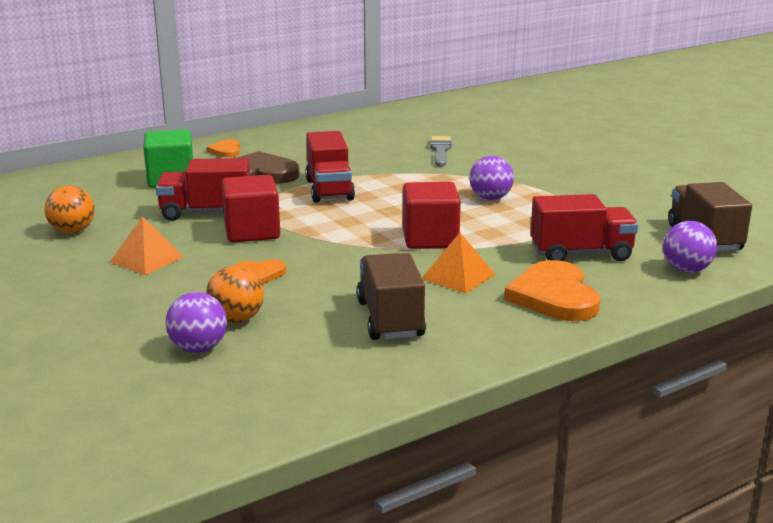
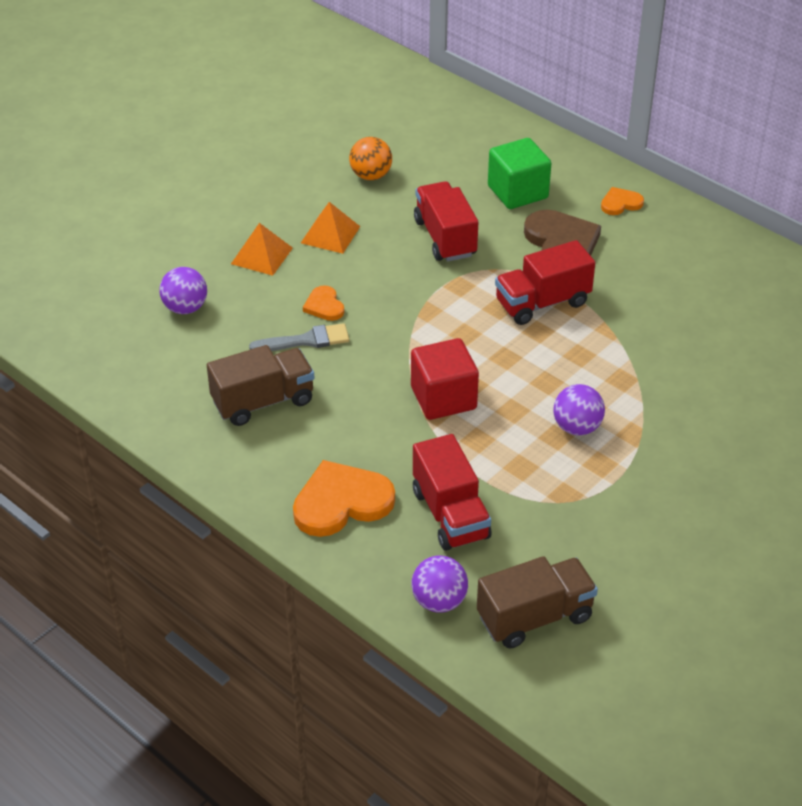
camera: 75 degrees right, 20 degrees up
(236, 319) = (237, 315): orange ball -> none
(252, 232) = (412, 278): red cube -> none
(440, 150) = (716, 364): grey brush -> grey brush (306, 340)
(458, 276) = (362, 431): orange pyramid -> orange pyramid (261, 255)

